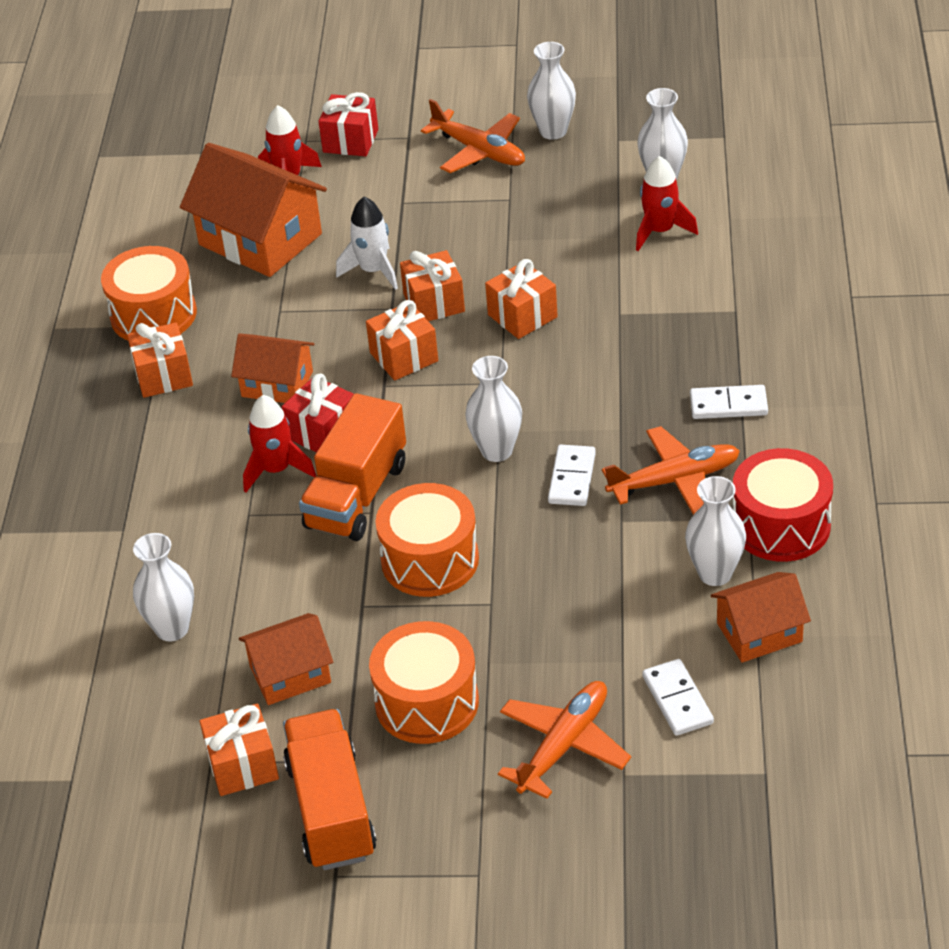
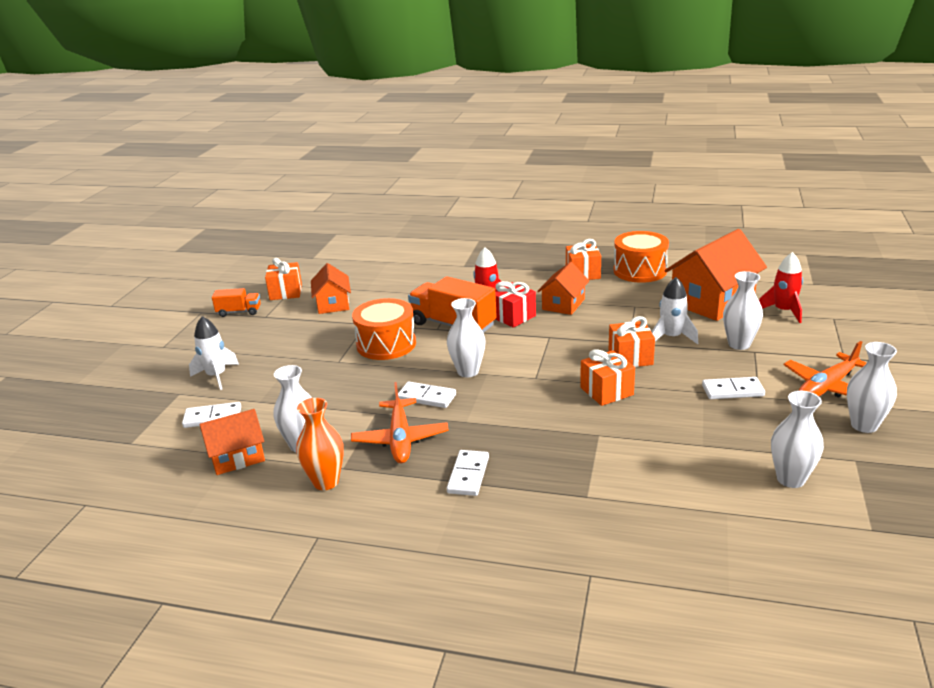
camera: 100 degrees right, 15 degrees down
(172, 629) = (386, 277): white vase -> white vase (739, 344)
(331, 810) = (239, 312): orange truck -> orange truck, size x0.54
(350, 141) = (835, 334): red gift -> none
(404, 357) = (575, 344): orange gift -> none
(427, 702) = (282, 338): orange drum -> none
(501, 217) = (732, 391): none -> white domino
(563, 745) = (216, 376): orange plane -> white rocket
(660, 231) = (708, 468): red rocket -> none
(759, 632) = (237, 457): orange house -> orange house turned 75 degrees clockwise
(781, 525) = (326, 482): red drum -> orange vase

